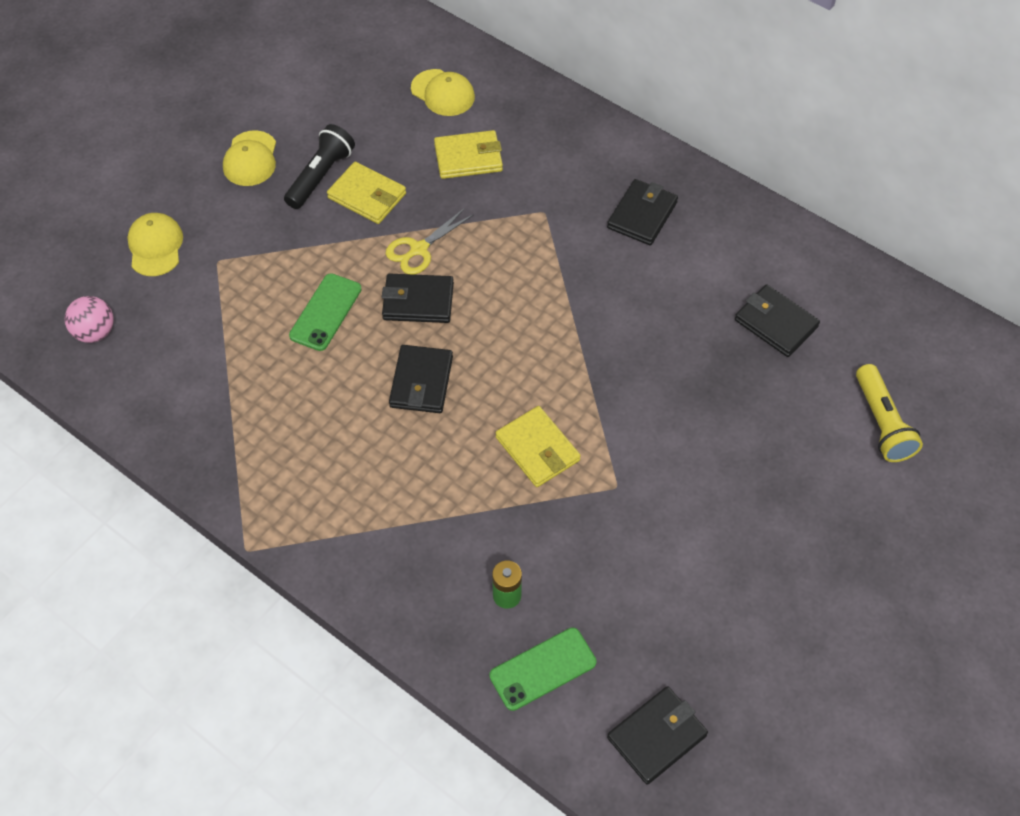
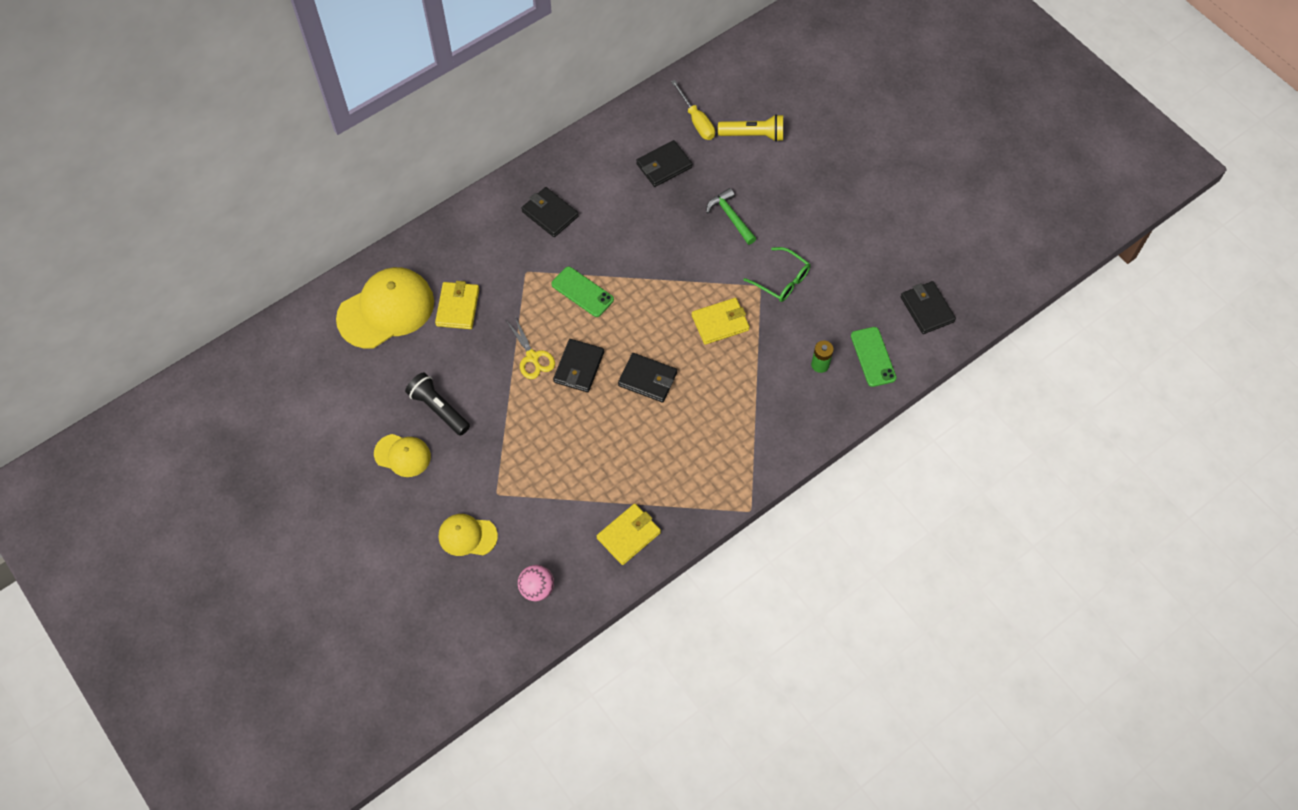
camera: 75 degrees left, 5 degrees up
(325, 312) = (569, 428): green phone -> green phone (582, 292)
(367, 196) = (470, 381): yellow wallet -> yellow wallet (628, 535)
(443, 93) = (386, 310): yellow cap -> yellow cap, size x1.84
(636, 515) = (782, 280): none -> green glasses
(722, 424) = (730, 217): none -> green hammer
(873, 345) = (696, 120): none -> yellow screwdriver

